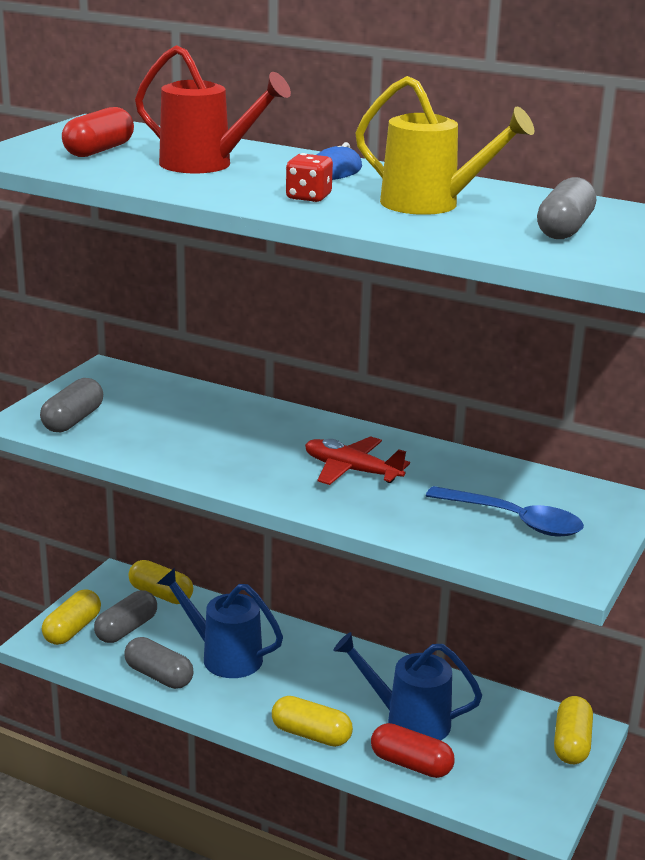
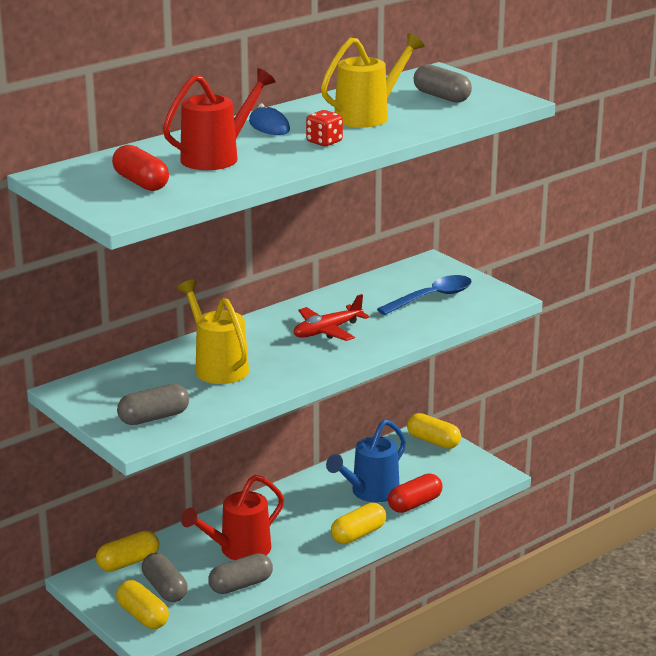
camera: 65 degrees left, 0 degrees up
(73, 420) = (154, 417): grey capsule -> grey capsule turned 75 degrees counterclockwise
(209, 428) = (217, 367): none -> yellow watering can
(224, 656) = (238, 550): blue watering can -> red watering can

